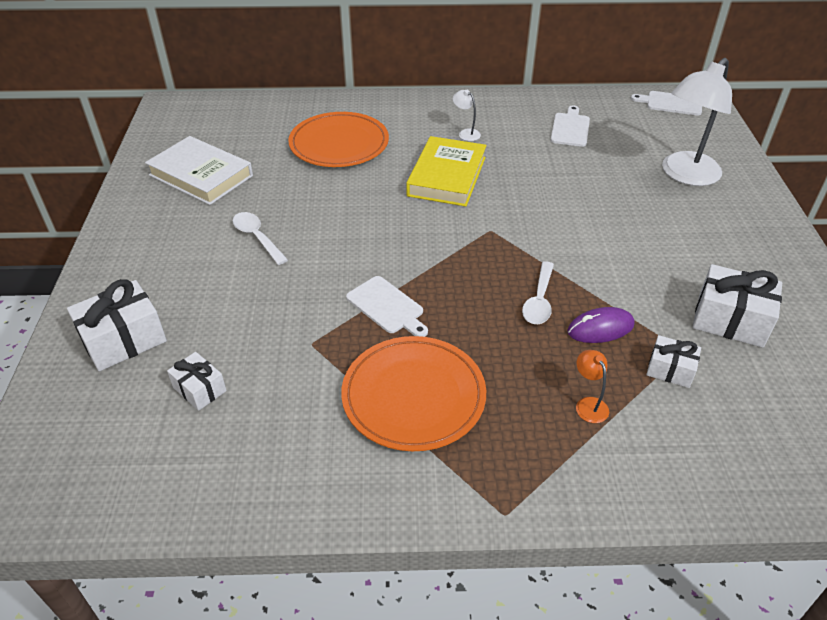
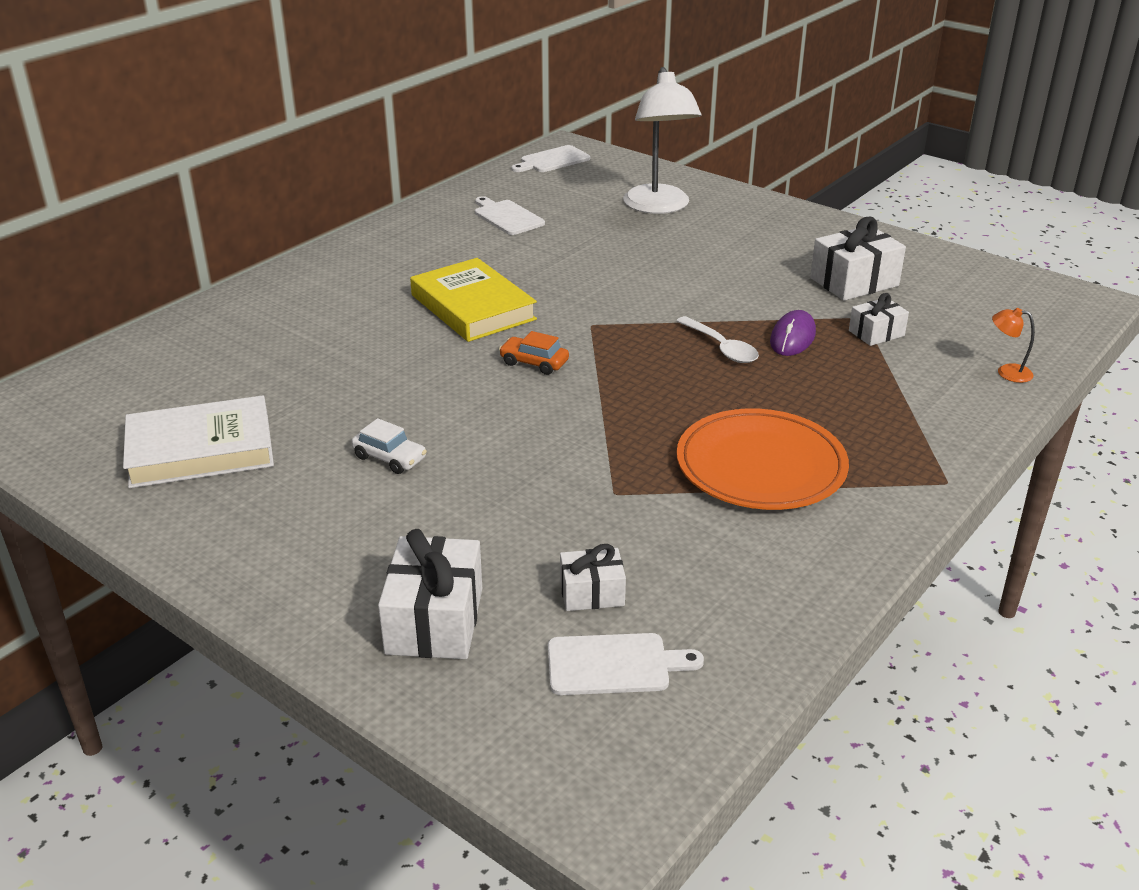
camera: 50 degrees left, 10 degrees down
(257, 237) = (390, 458): white spoon -> white car
(339, 144) = (306, 339): orange plate -> none
(387, 307) = (621, 427): white cutting board -> white cutting board (614, 665)
(416, 233) = (534, 363): none -> orange car
(466, 133) = (420, 266): white lamp -> none
(588, 404) = (871, 386): orange lamp -> orange lamp (1007, 372)

